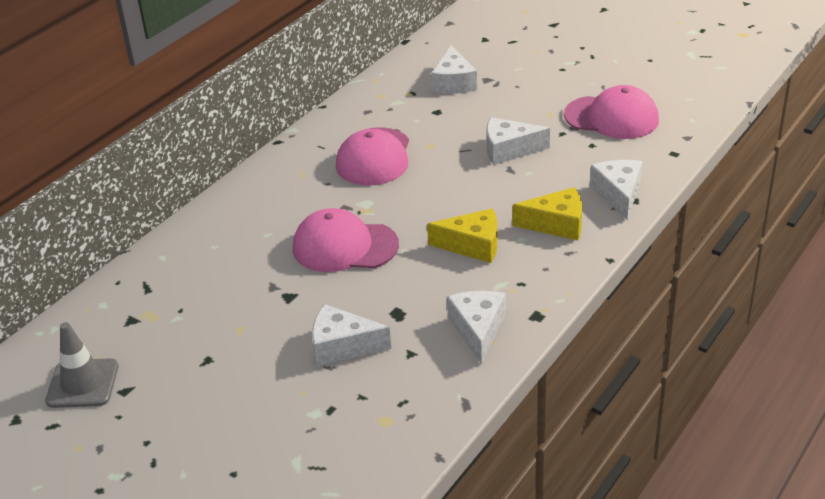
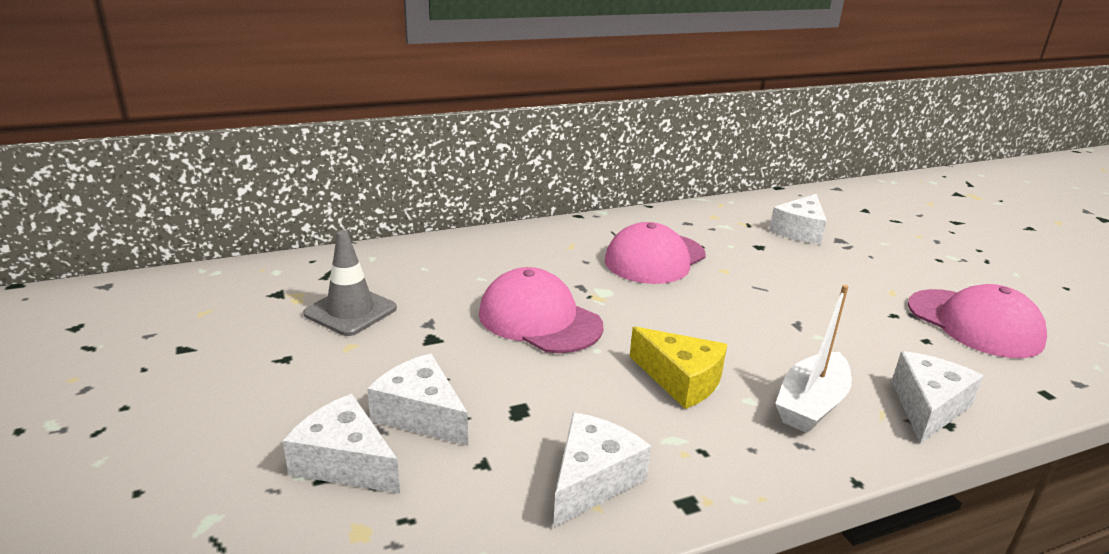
camera: 30 degrees right, 10 degrees down
(82, 383) = (164, 325): grey traffic cone -> grey traffic cone (350, 311)
(508, 150) = (812, 306): white cheese -> white cheese (345, 462)
(556, 224) = (811, 404): yellow cheese -> white boat

